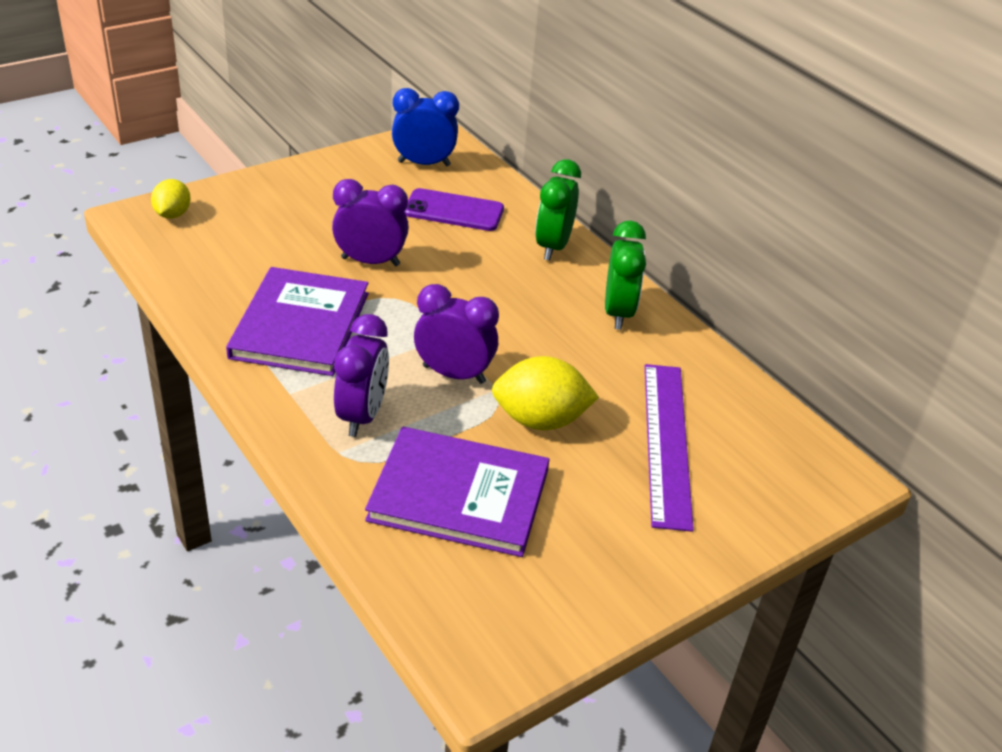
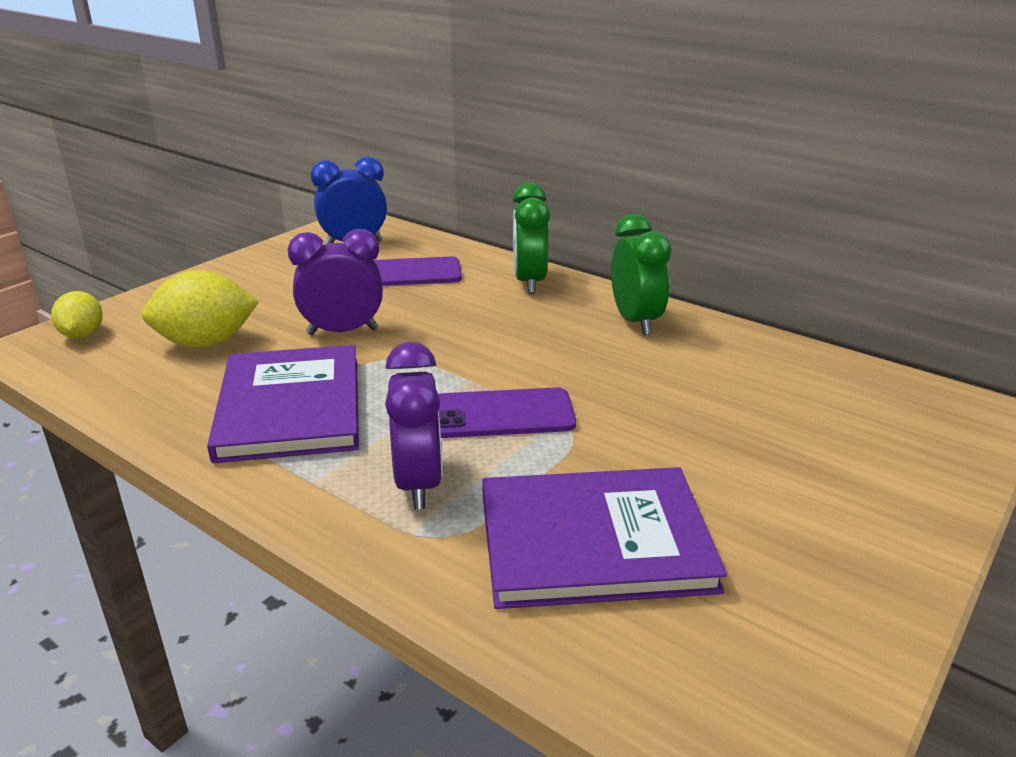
camera: 15 degrees left, 10 degrees down
(454, 374) = (502, 414): purple clock -> purple phone
(540, 420) = (630, 436): yellow lemon -> yellow lemon (206, 343)
(666, 442) = (780, 423): purple ruler -> none

